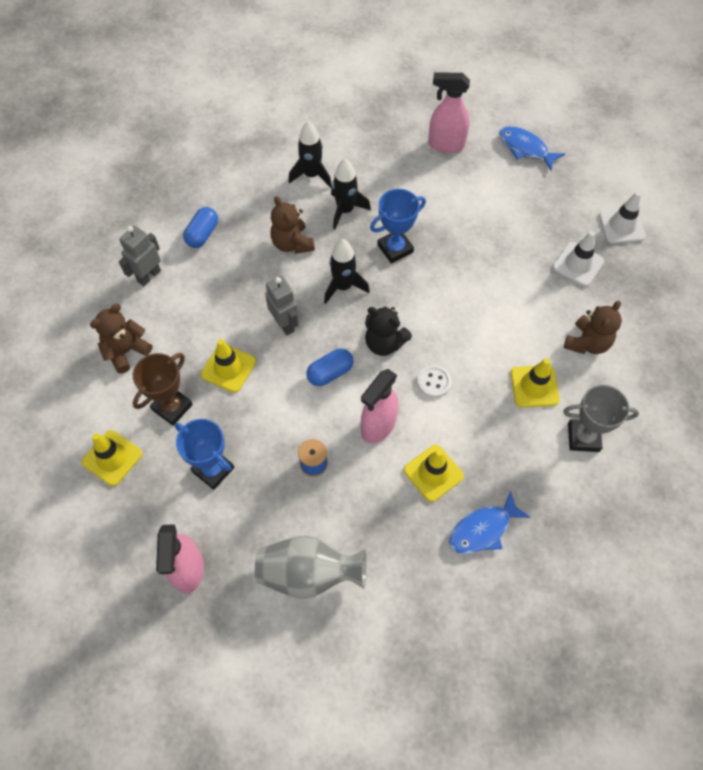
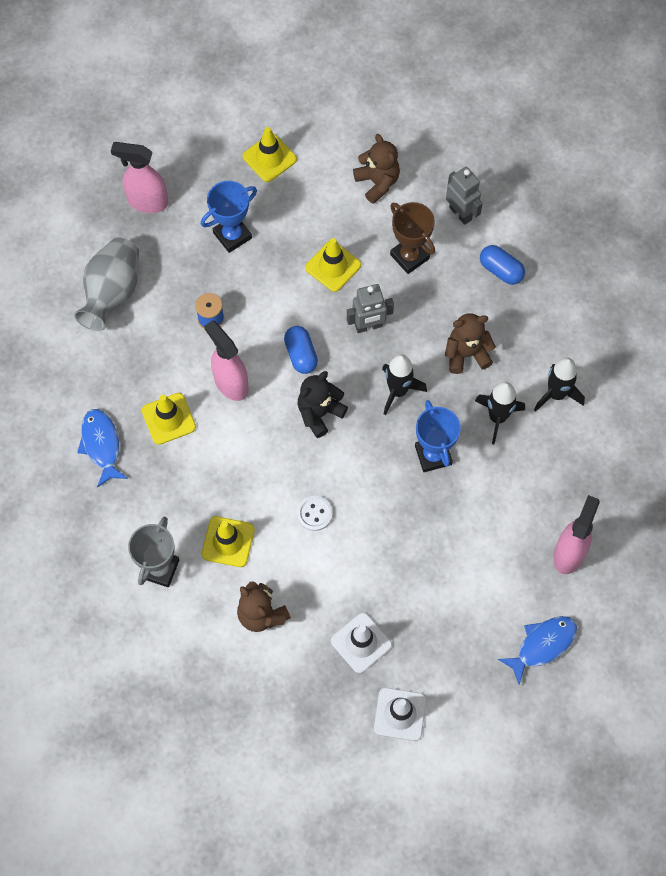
camera: 105 degrees right, 5 degrees up
(172, 407) = (305, 212): brown trophy -> brown trophy (409, 256)
(434, 382) = (262, 447): white button -> white button (314, 514)

